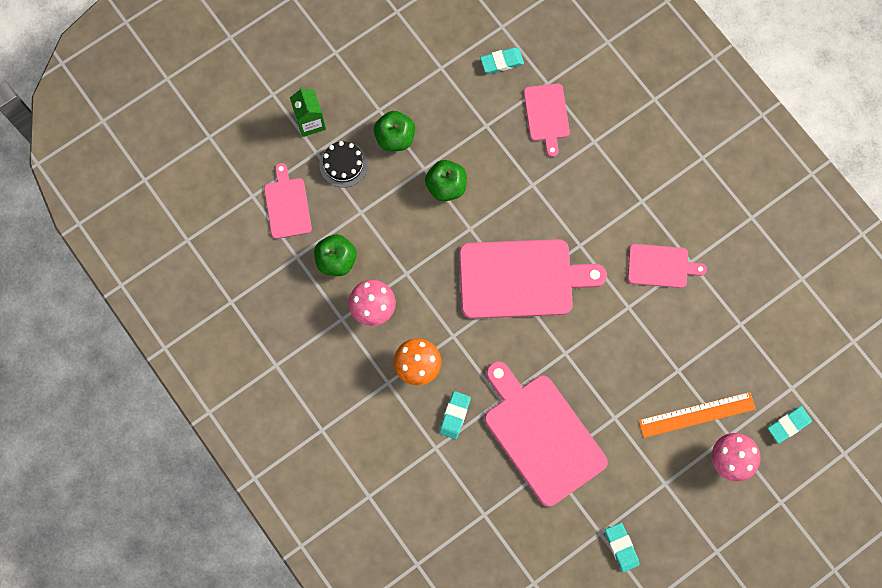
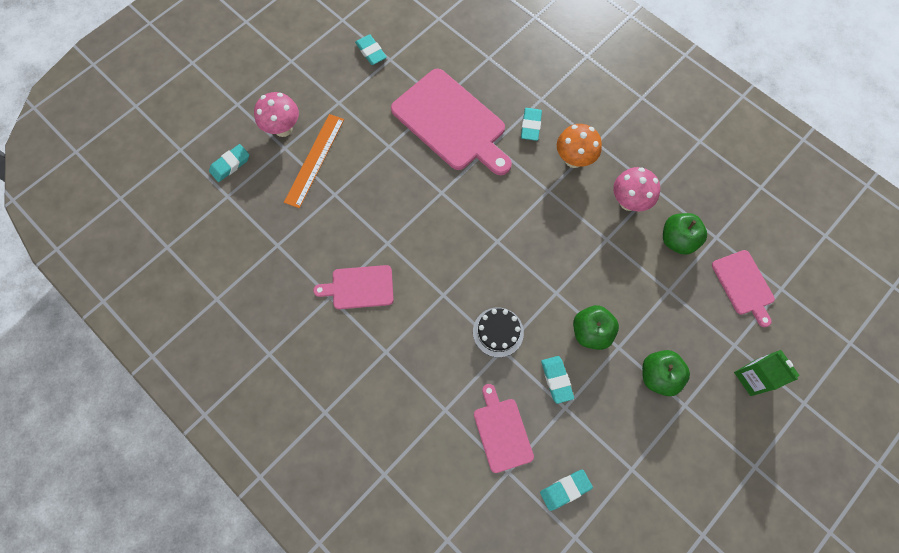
camera: 170 degrees right, 5 degrees down
(343, 164) = (702, 337): black cake -> black cake (498, 332)
(488, 150) = (556, 380): none -> turquoise eraser
(521, 279) = (495, 252): pink cutting board -> none
(696, 415) = (314, 160): orange ruler -> orange ruler turned 45 degrees counterclockwise

